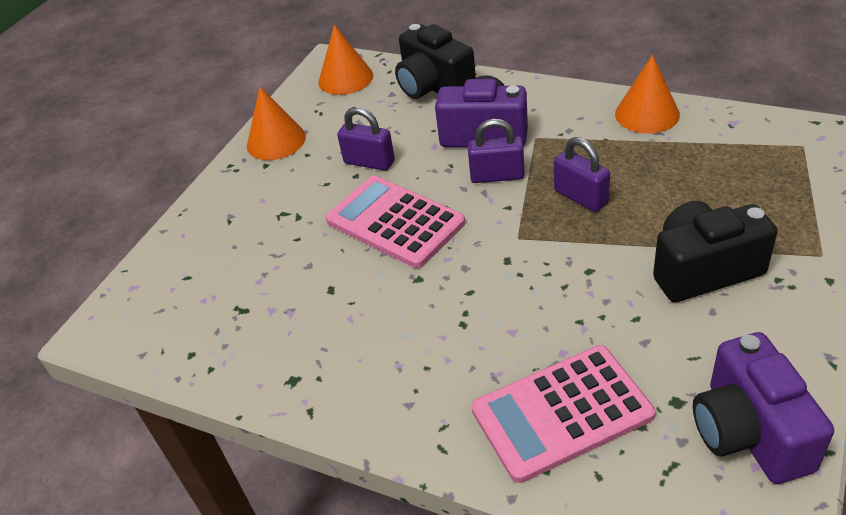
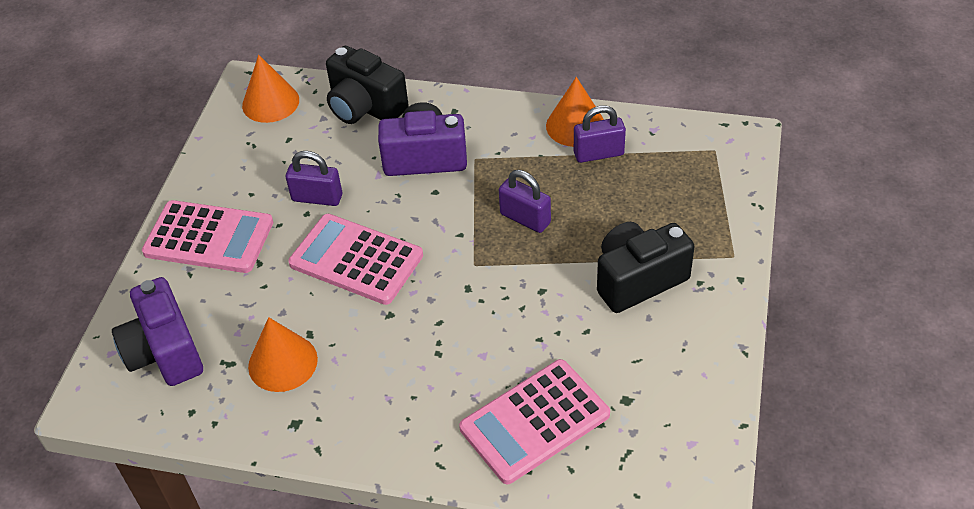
camera: 15 degrees left, 5 degrees up
(256, 190) = (209, 238): none -> pink calculator
(276, 141) = (214, 181): orange cone -> orange cone (283, 362)
(497, 176) = (445, 203): purple padlock -> purple padlock (598, 154)
(749, 432) = (684, 417): purple camera -> purple camera (165, 352)

